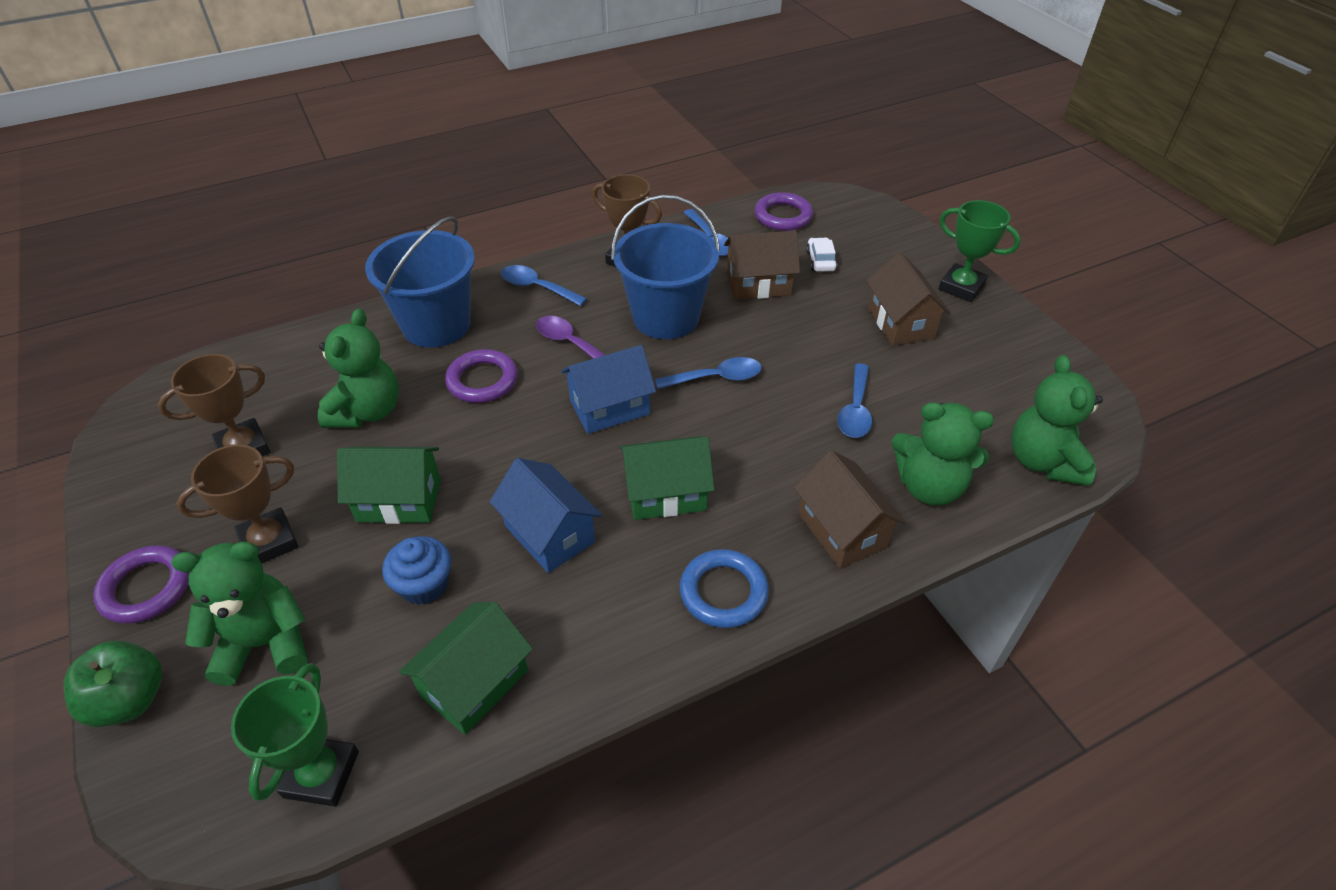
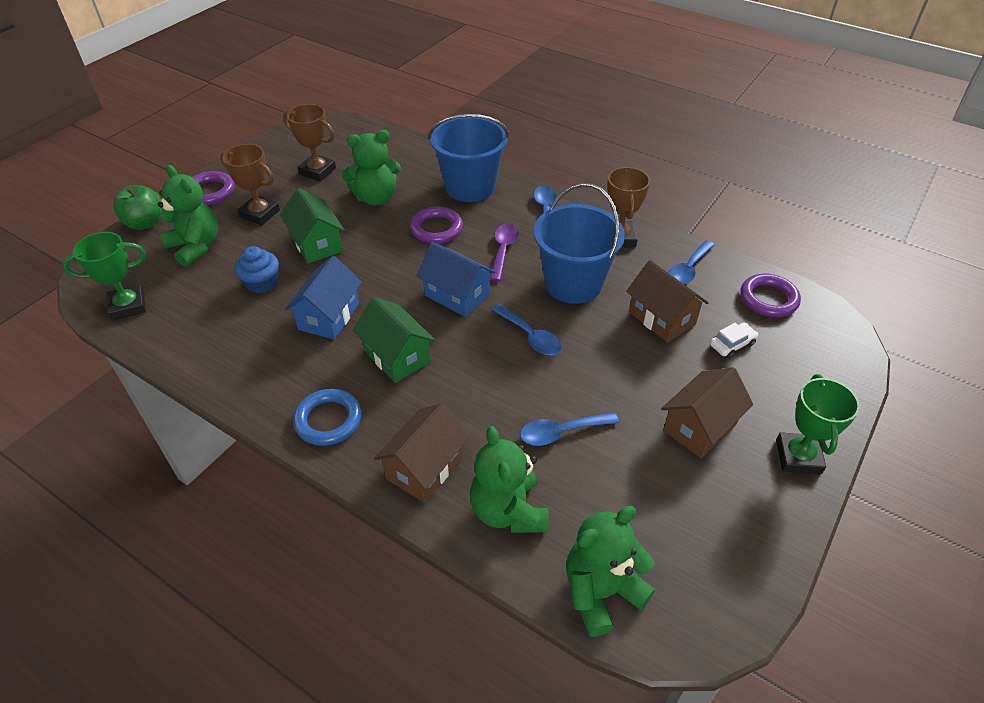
camera: 60 degrees right, 0 degrees up
(474, 683) = (205, 335): green house -> none

